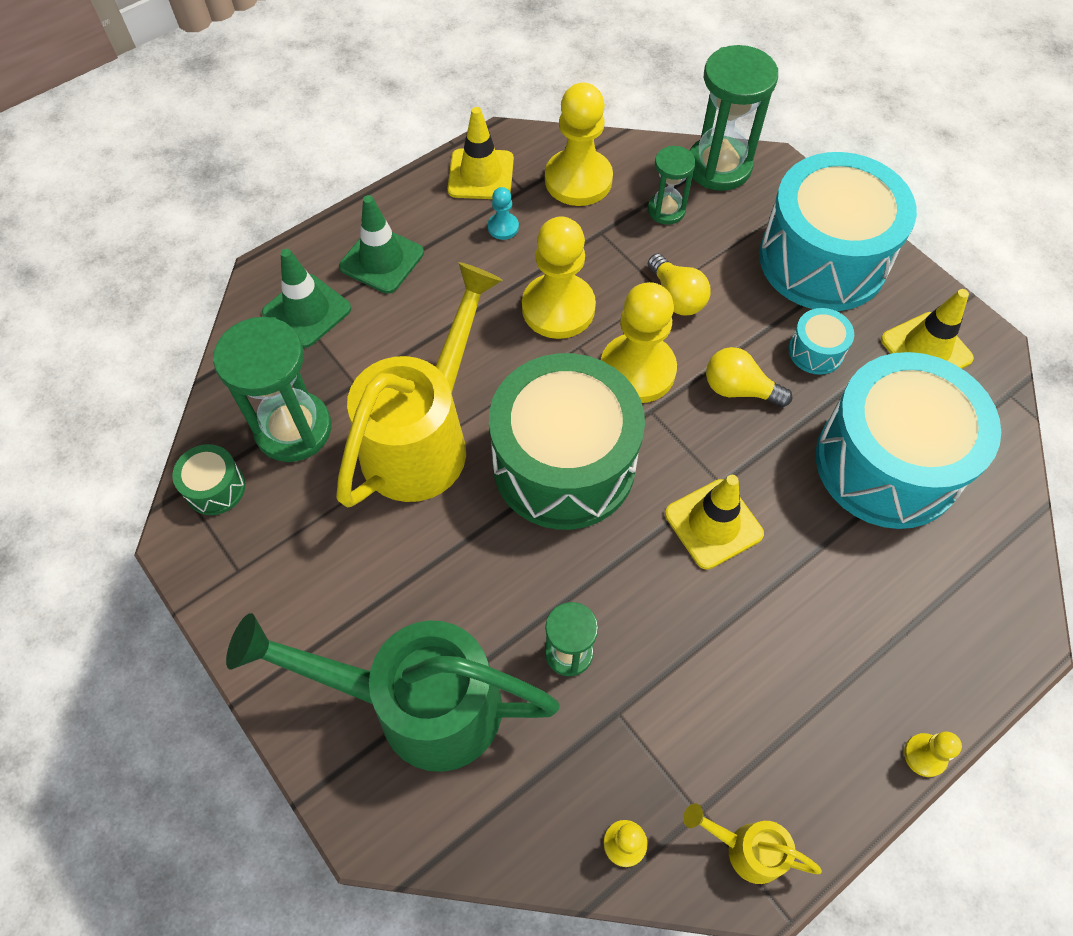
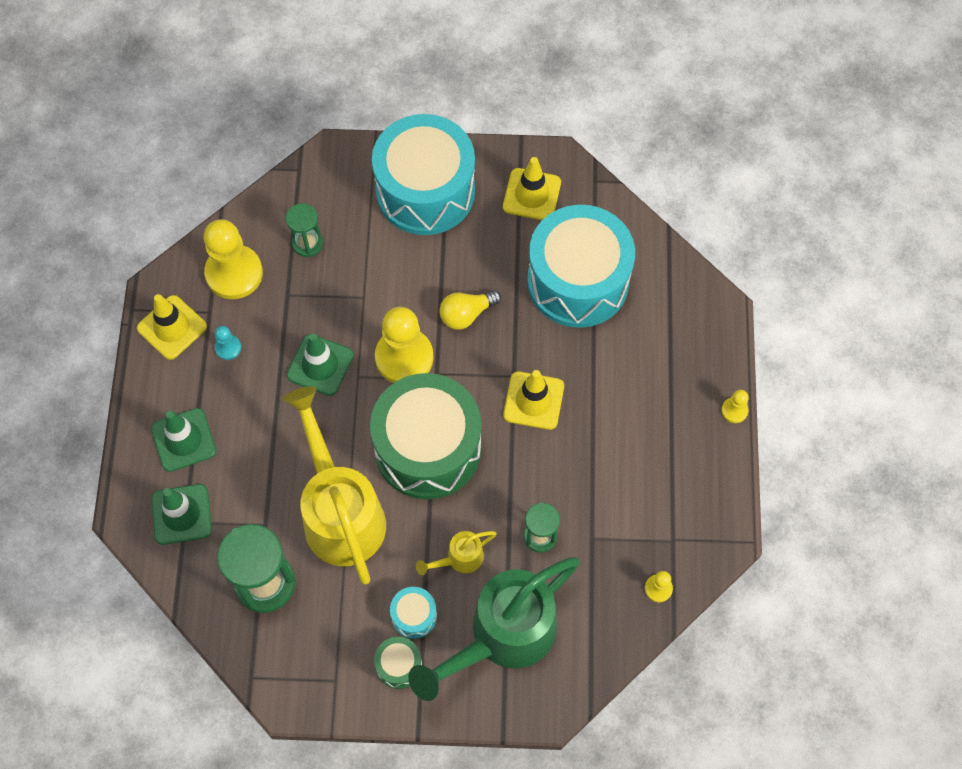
camera: 50 degrees left, 5 degrees up
(215, 488) = (266, 657): green drum -> green drum (399, 665)
(558, 308) = (320, 365): yellow pawn -> green traffic cone
(676, 297) = (375, 293): yellow light bulb -> none
(718, 167) = (304, 184): green hourglass -> none
(746, 848) = (707, 533): yellow watering can -> yellow watering can (459, 559)
(815, 351) = (480, 252): turquoise drum -> turquoise drum (414, 616)

